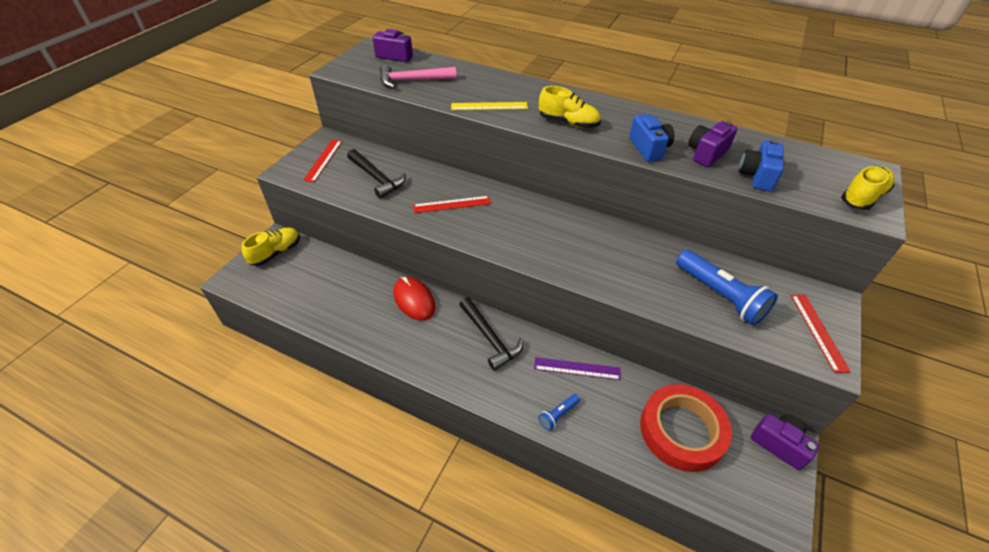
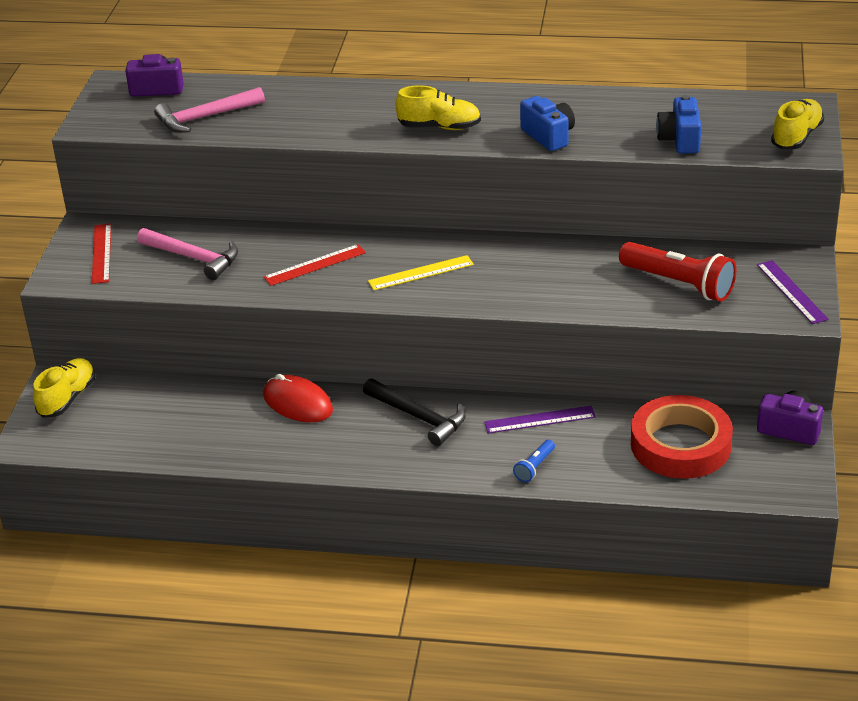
camera: 15 degrees left, 10 degrees down
(377, 178) = (193, 258): black hammer -> pink hammer
(489, 106) = (328, 128): yellow ruler -> yellow ruler (421, 273)
(706, 153) = (617, 127): purple camera -> none
(720, 296) = (679, 284): blue flashlight -> red flashlight
(818, 331) = (791, 292): red ruler -> purple ruler

